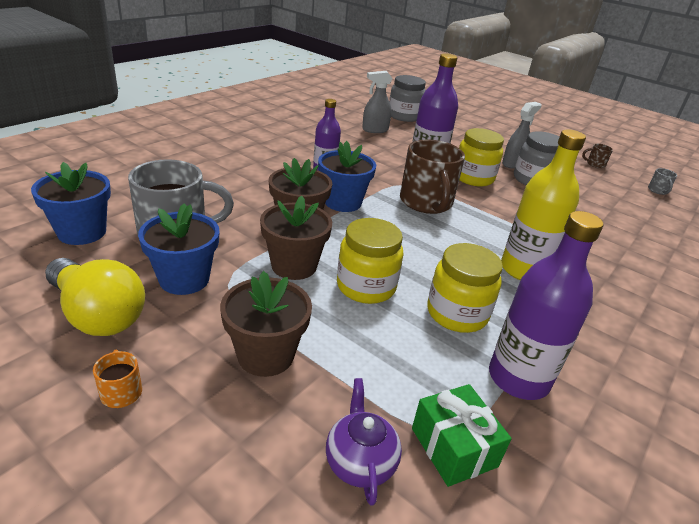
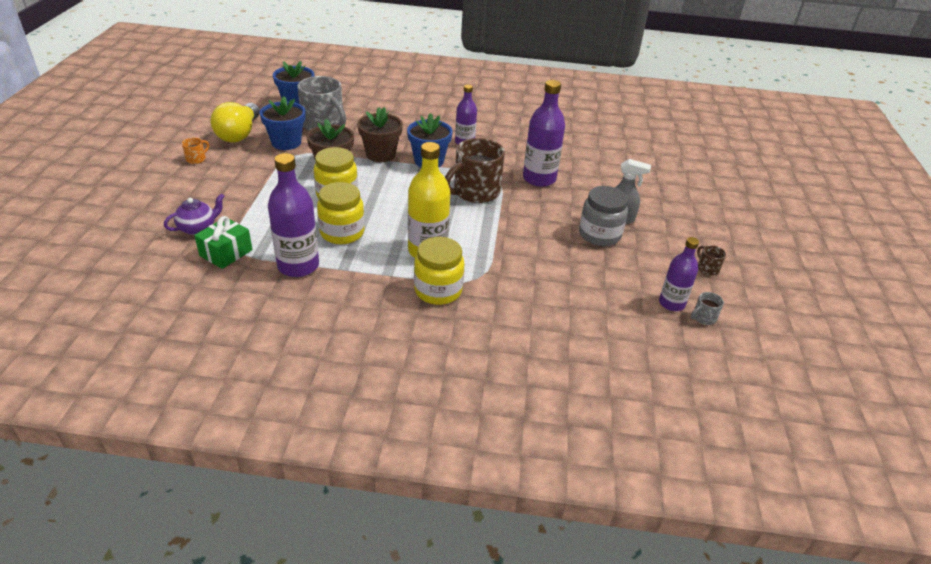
camera: 60 degrees right, 5 degrees up
(265, 355) = (248, 183): brown flower pot -> none
(375, 130) = (574, 141): grey spray bottle -> none
(404, 116) = (631, 146): grey jar -> none
(473, 178) = (553, 204): yellow jar -> yellow jar (438, 290)
(638, 194) = (671, 303): none -> purple bottle

